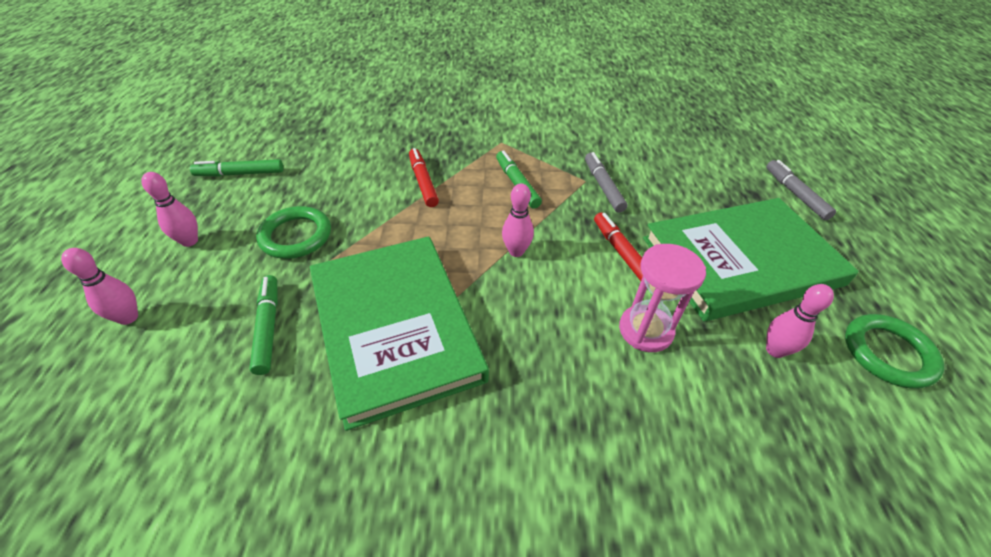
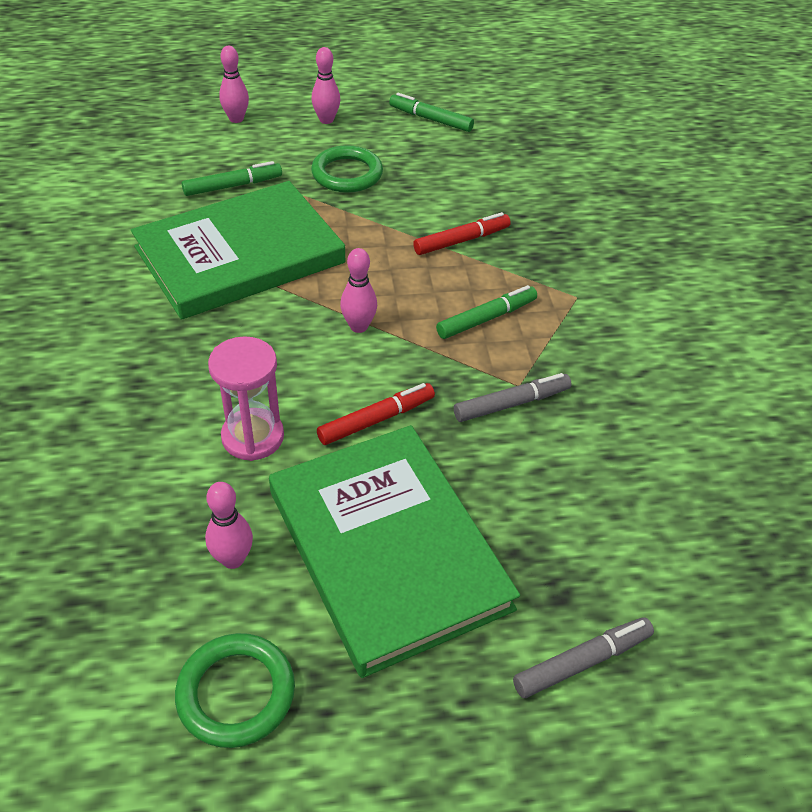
camera: 80 degrees right, 0 degrees up
(240, 174) = (431, 119): green marker -> green marker turned 45 degrees counterclockwise

